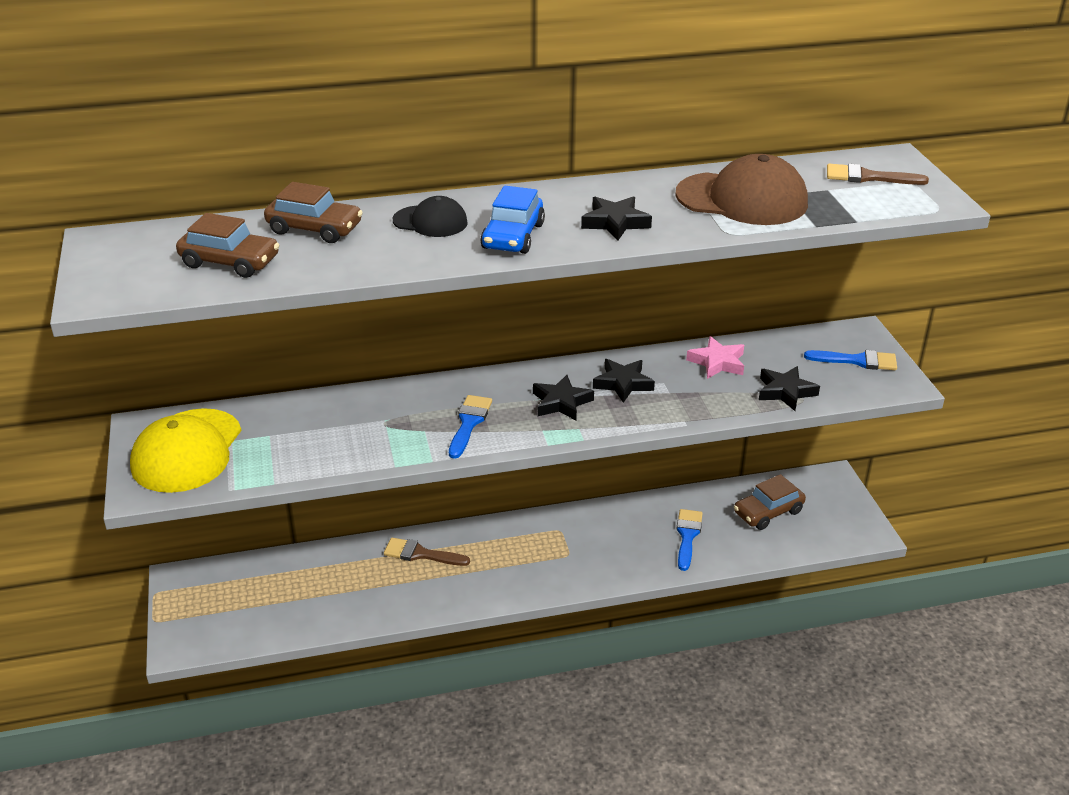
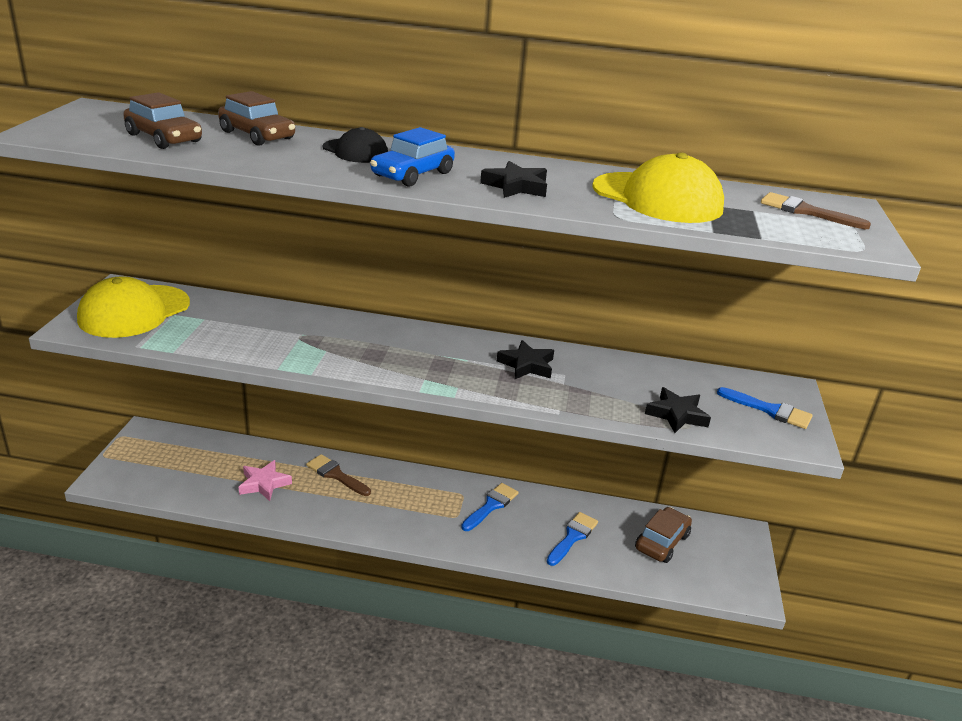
camera: 20 degrees right, 5 degrees down
(469, 423) = (367, 356): blue brush -> blue brush (491, 506)
(561, 402) = (459, 363): black star -> none
(717, 362) = (628, 373): pink star -> pink star (264, 484)
(742, 199) = (657, 198): brown cap -> yellow cap
(768, 512) = (662, 542): brown car -> brown car turned 135 degrees clockwise

